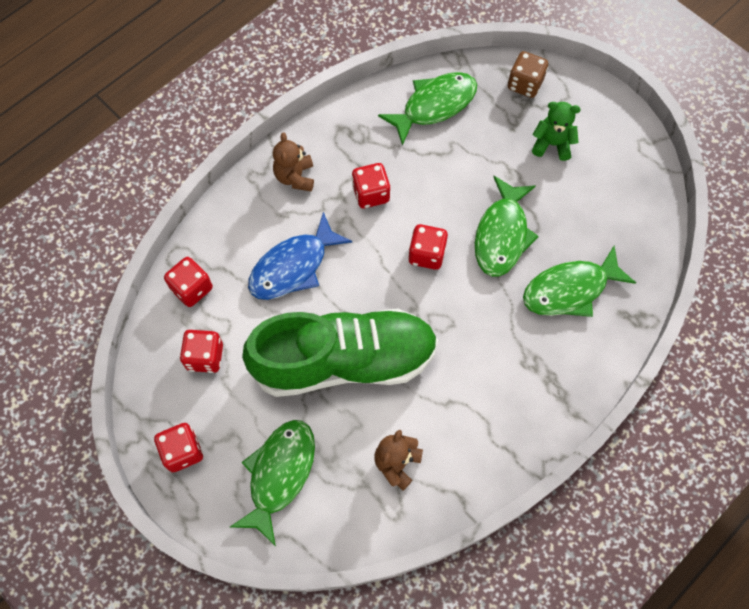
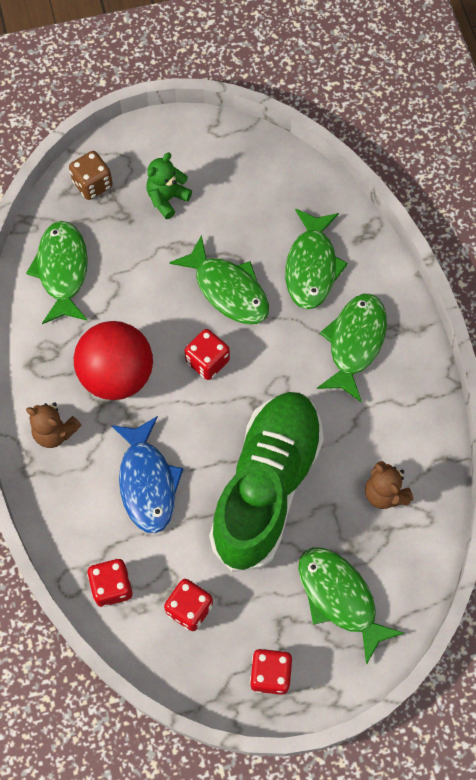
camera: 60 degrees left, 0 degrees up
(371, 194) = (117, 375): red dice -> red ball
(522, 363) = (355, 343): none -> green fish

